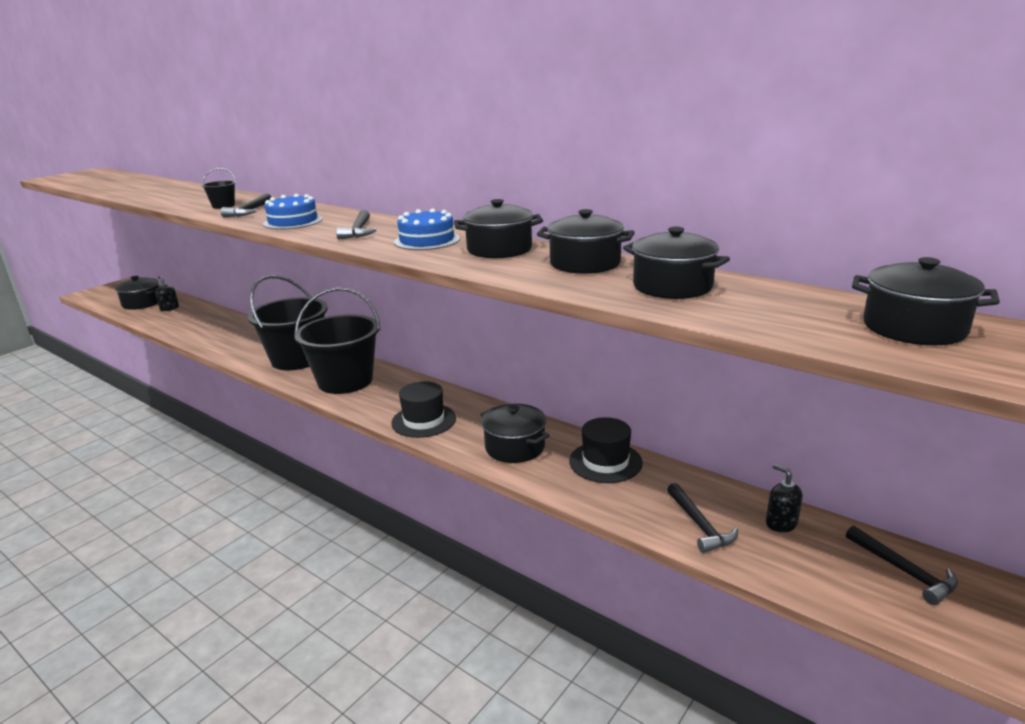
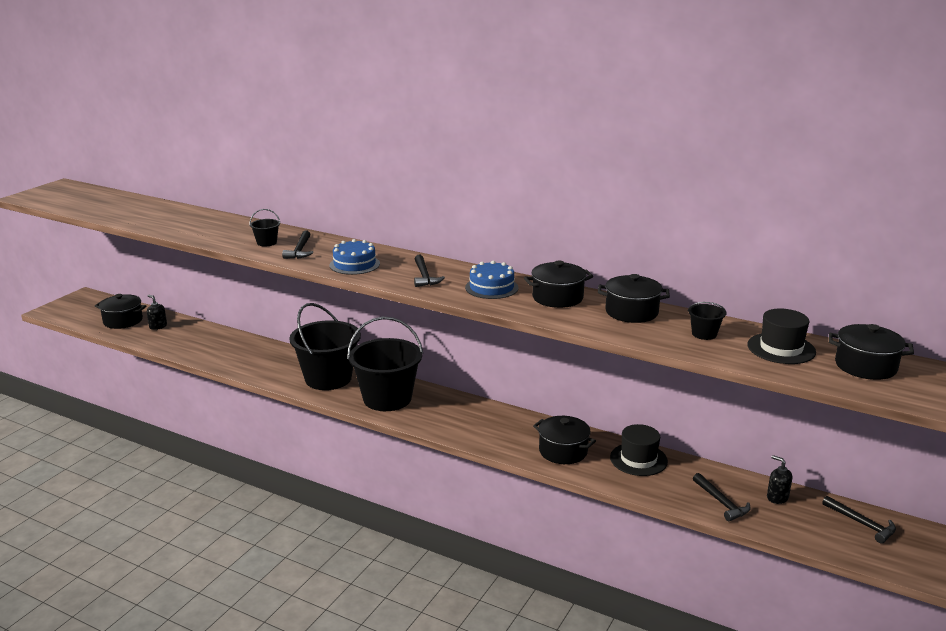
camera: 10 degrees left, 0 degrees up
(423, 420) = (477, 432): black hat -> black hat (781, 348)
(672, 286) = (704, 334): black pot -> black bucket

